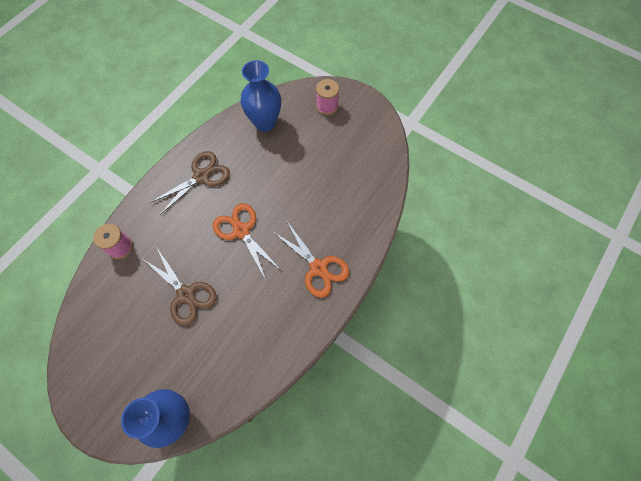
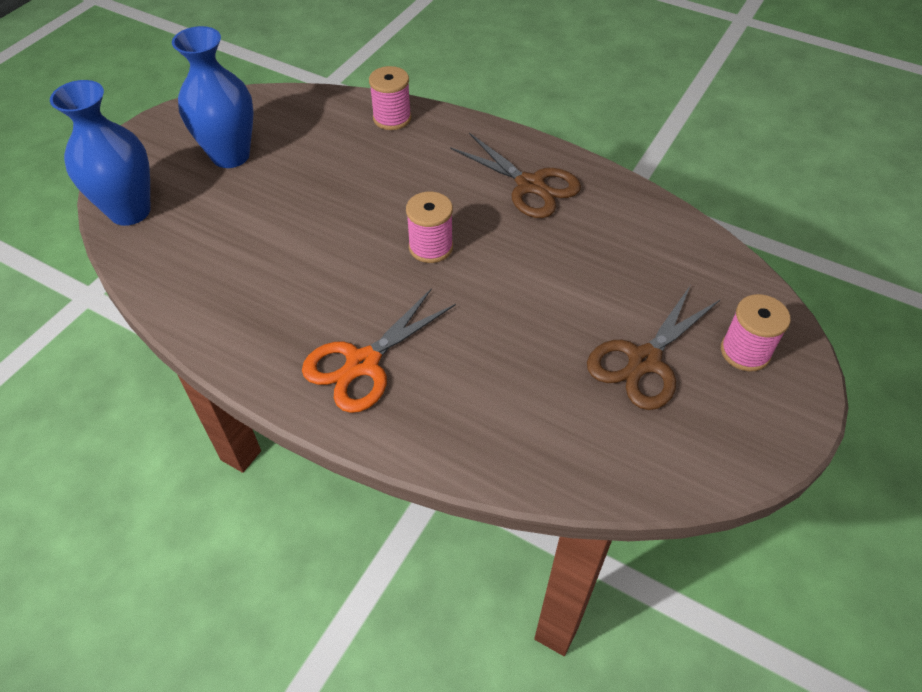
camera: 85 degrees right, 15 degrees down
(186, 294) = (315, 196): brown scissors -> brown scissors (644, 361)
(241, 231) = (431, 247): orange scissors -> pink spool
(265, 123) = (668, 255): blue vase -> blue vase (230, 155)

